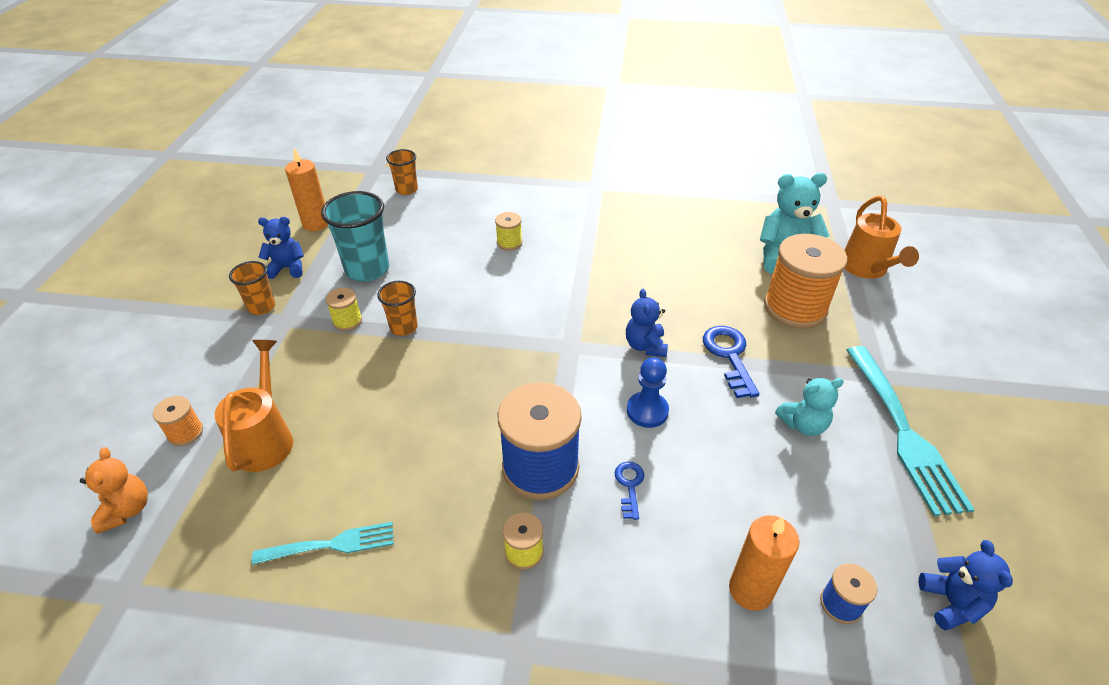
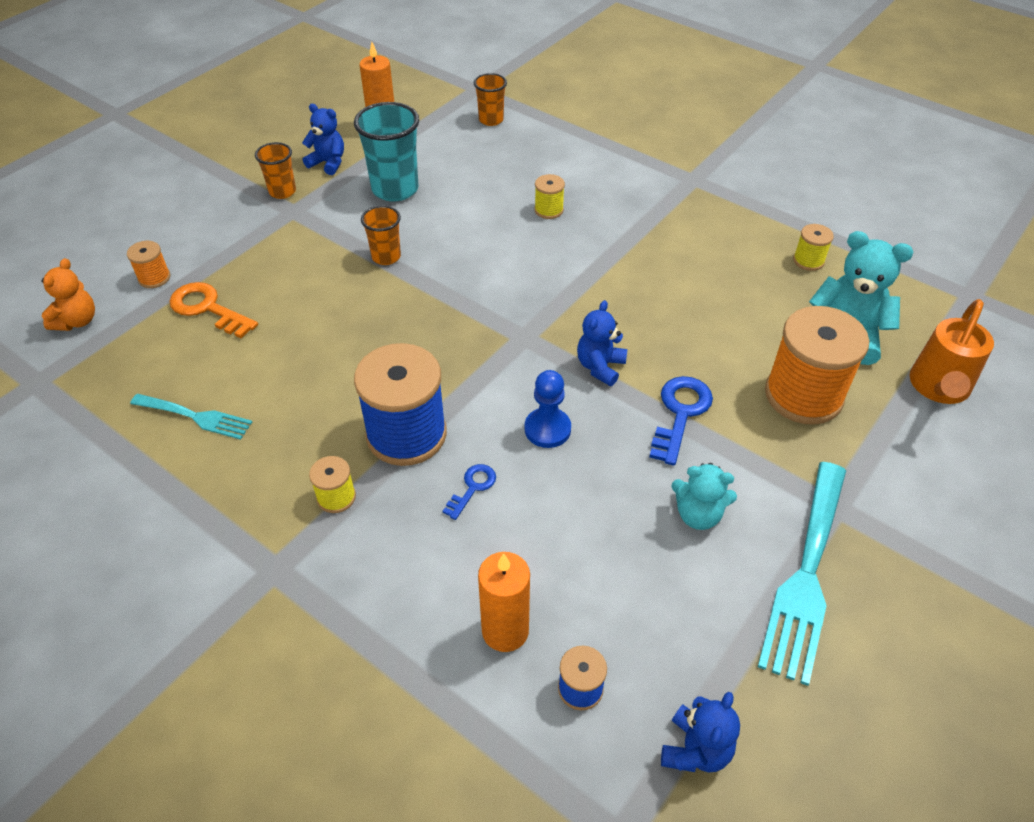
camera: 30 degrees right, 5 degrees up
(266, 438) = (208, 308): orange watering can -> orange key
(347, 321) = (343, 232): yellow spool -> yellow spool (808, 261)

